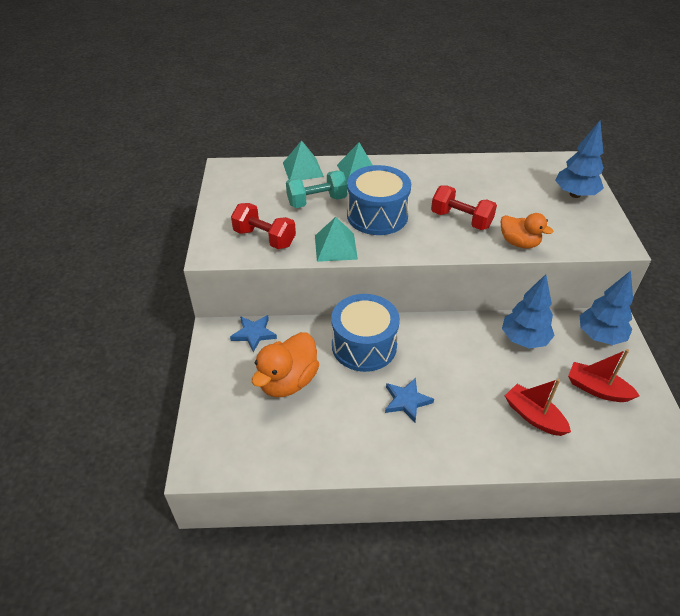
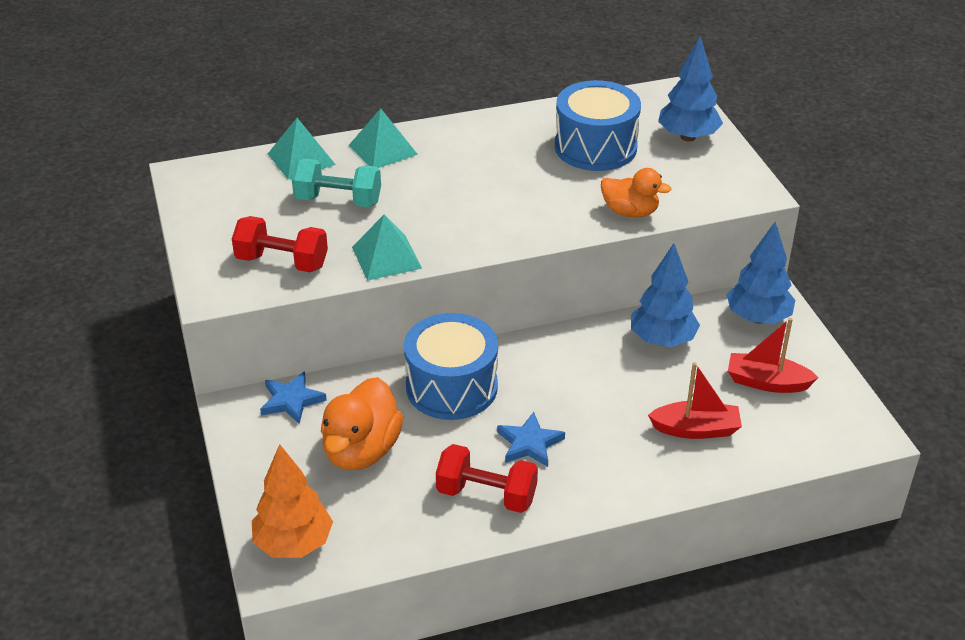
camera: 15 degrees left, 5 degrees down
(218, 443) = (294, 544): none -> orange tree
(317, 201) = (338, 200): turquoise dumbbell -> turquoise dumbbell turned 45 degrees clockwise
(377, 215) = (430, 206): blue drum -> blue drum (595, 147)
(461, 220) = (546, 194): red dumbbell -> red dumbbell (486, 495)
(533, 416) = (696, 429): red boat -> red boat turned 150 degrees clockwise

